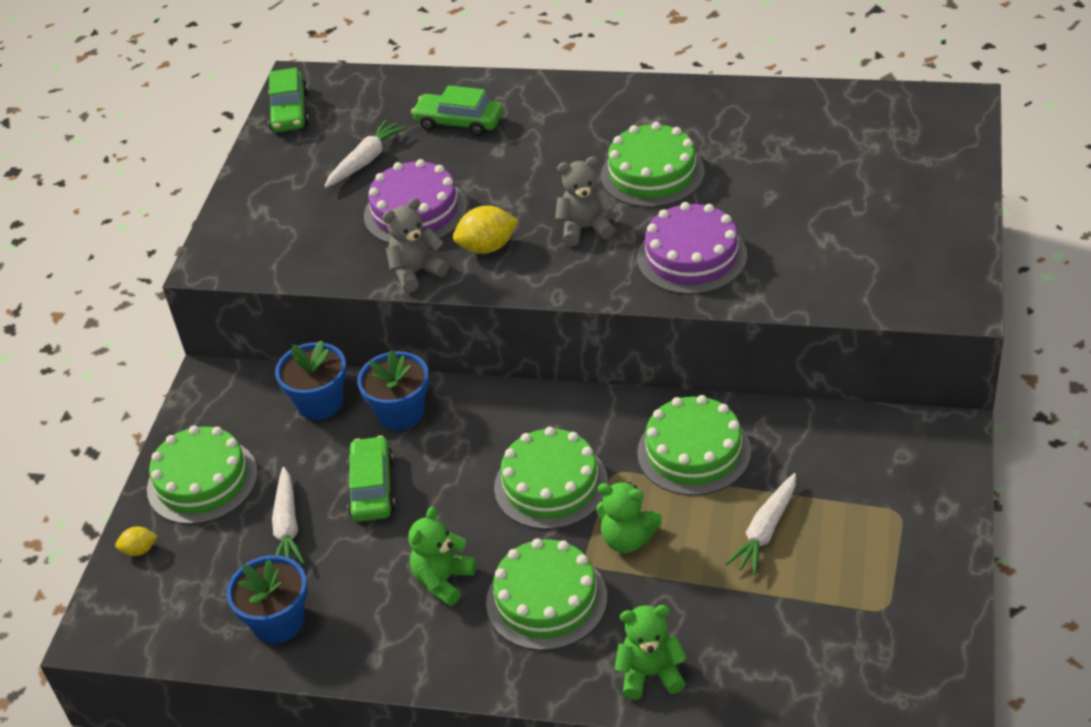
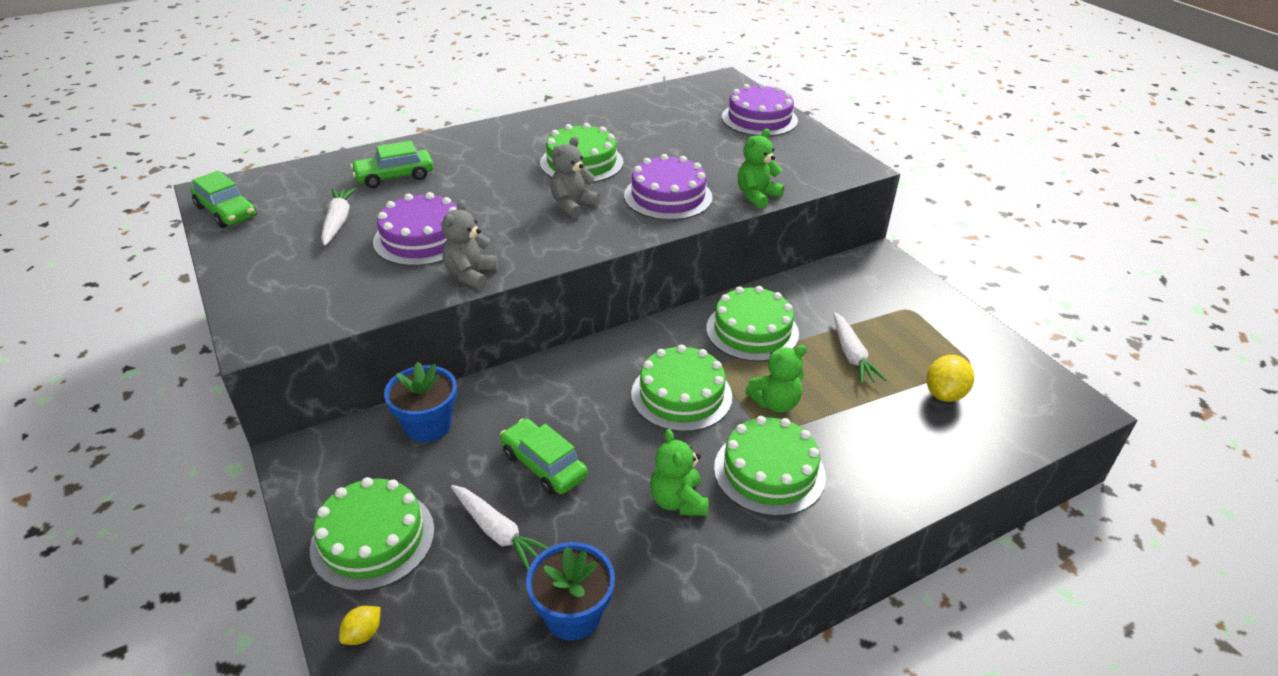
camera: 45 degrees left, 5 degrees down
(401, 412) = (508, 401): blue flower pot -> none
(487, 247) = (511, 240): yellow lemon -> yellow lemon (944, 394)
(650, 674) = (896, 480): green teddy bear -> green teddy bear (757, 196)
(928, 185) = (759, 119): none -> purple cake

